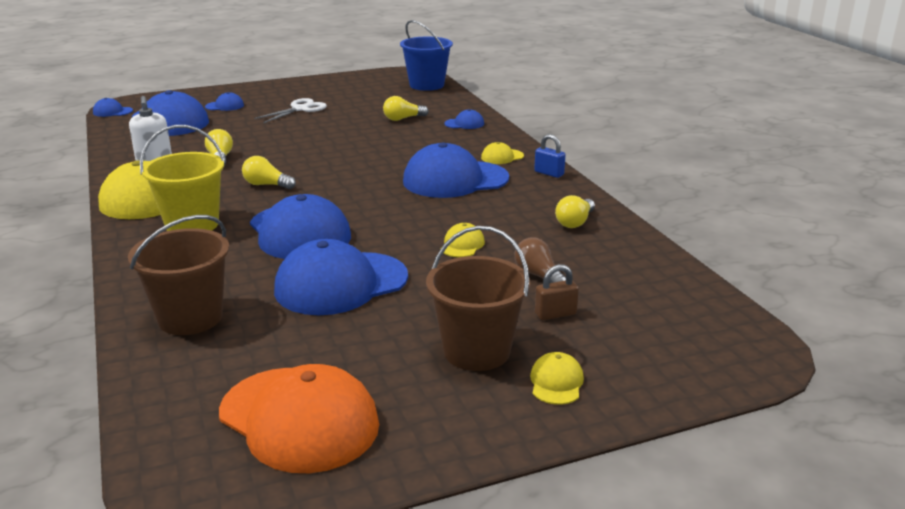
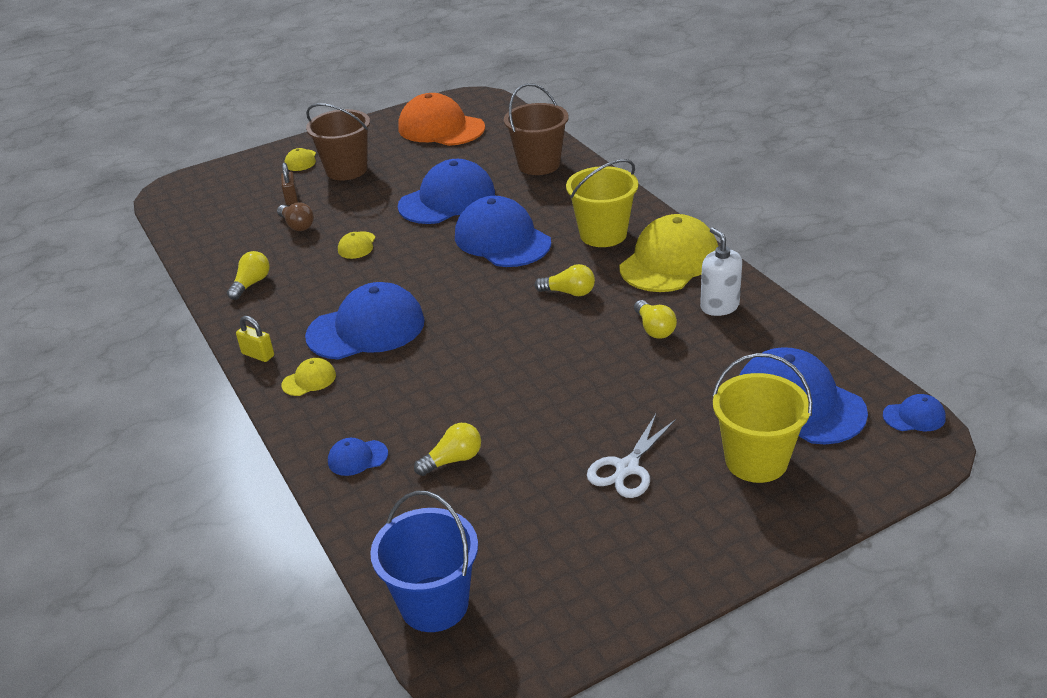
camera: 175 degrees right, 10 degrees up
(225, 106) = (756, 460): blue cap -> yellow bucket
(549, 173) = (258, 355): blue padlock -> yellow padlock
(555, 314) = (291, 198): brown padlock -> brown padlock turned 75 degrees counterclockwise

